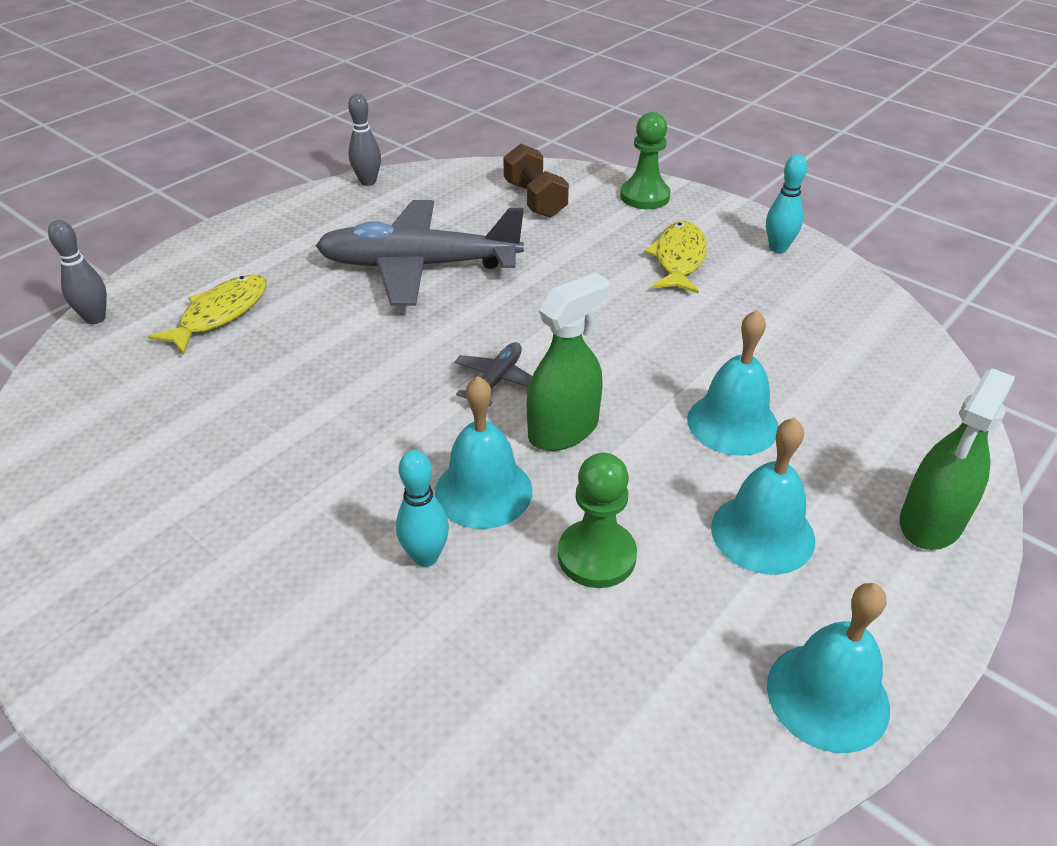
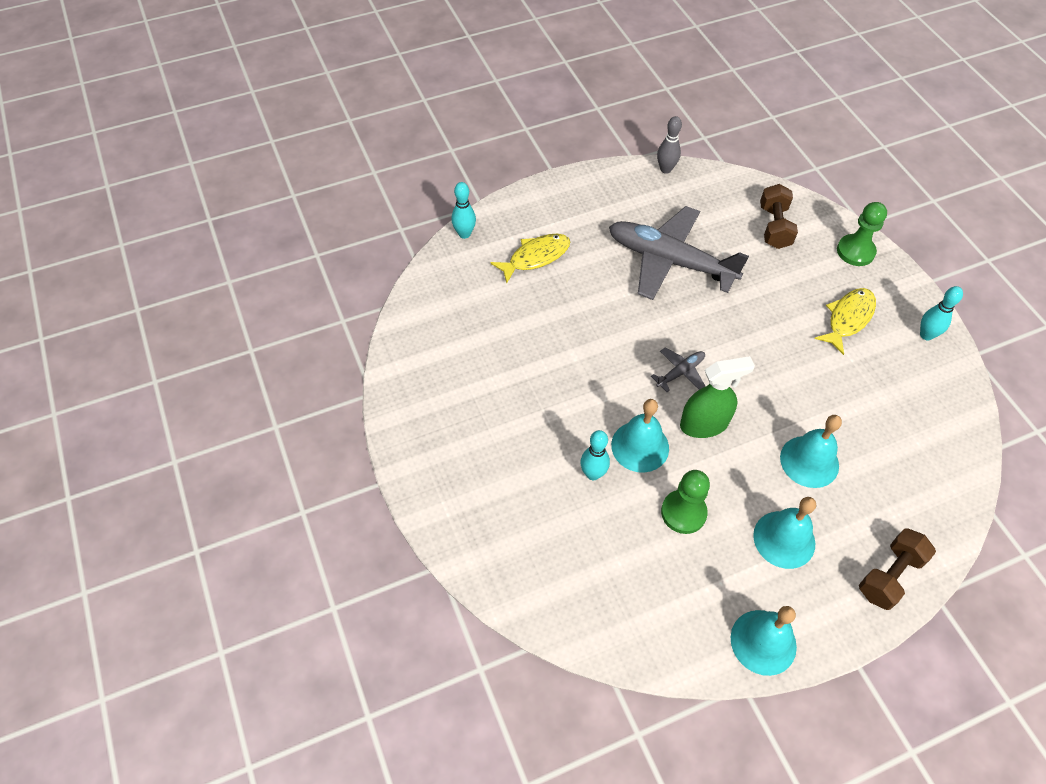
camera: 25 degrees right, 15 degrees up
(95, 318) = (464, 234): grey bowling pin -> turquoise bowling pin
(931, 522) = (889, 575): green spray bottle -> brown dumbbell

